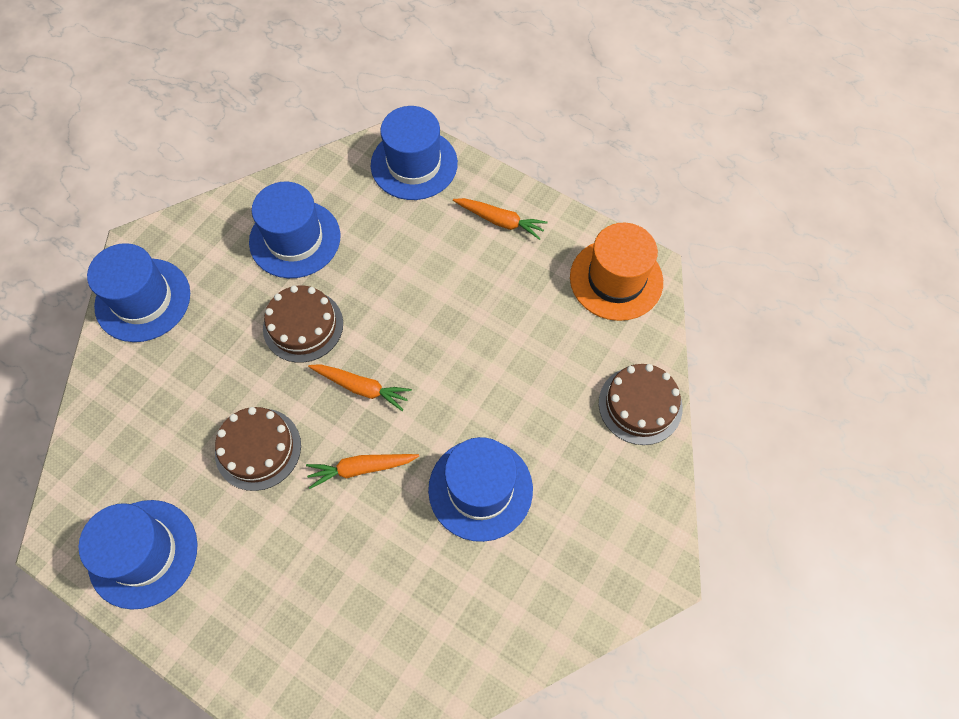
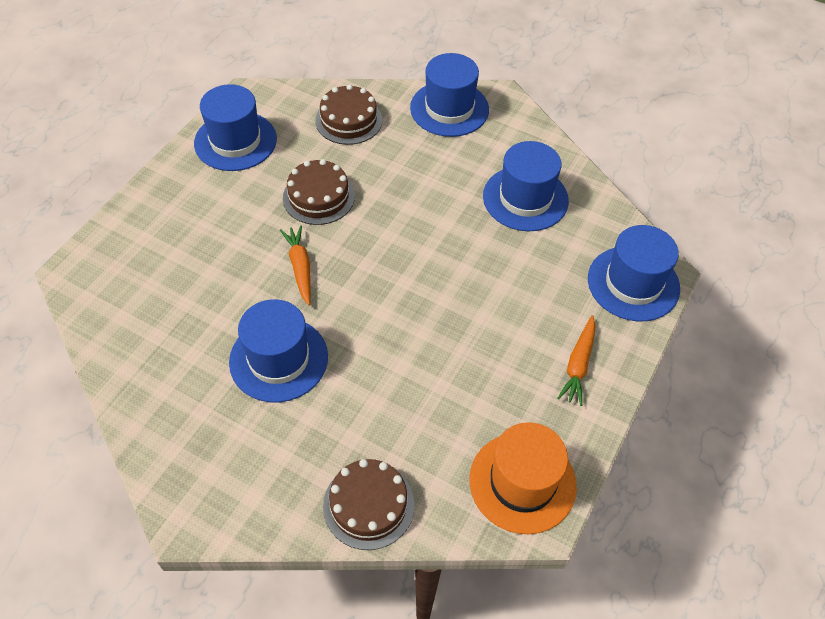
camera: 85 degrees right, 10 degrees down
(303, 326) = (435, 214): brown cake -> brown cake (348, 120)
(361, 388) = (377, 261): orange carrot -> none

